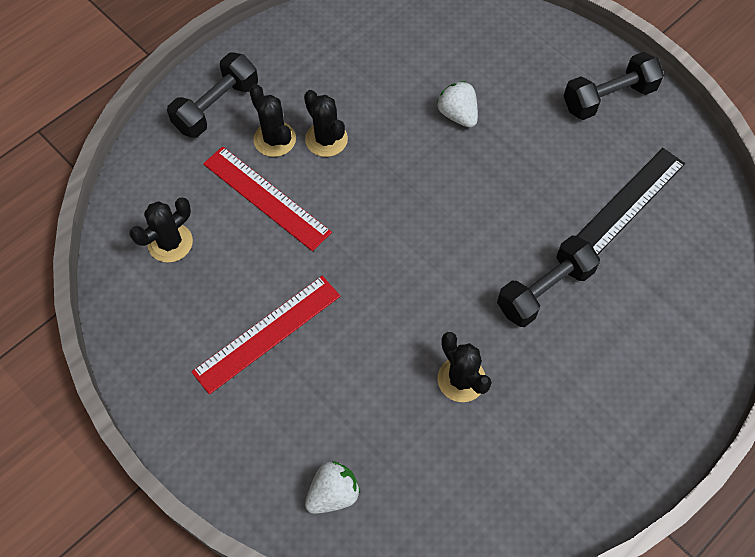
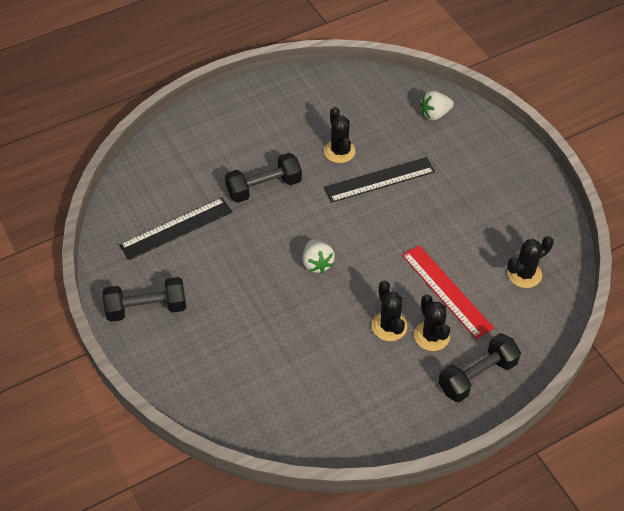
camera: 165 degrees left, 10 degrees down
(267, 333) = (460, 202): red ruler -> none
(389, 343) = (379, 180): none -> black ruler
(457, 115) = (275, 322): white strawberry -> white strawberry (317, 263)

